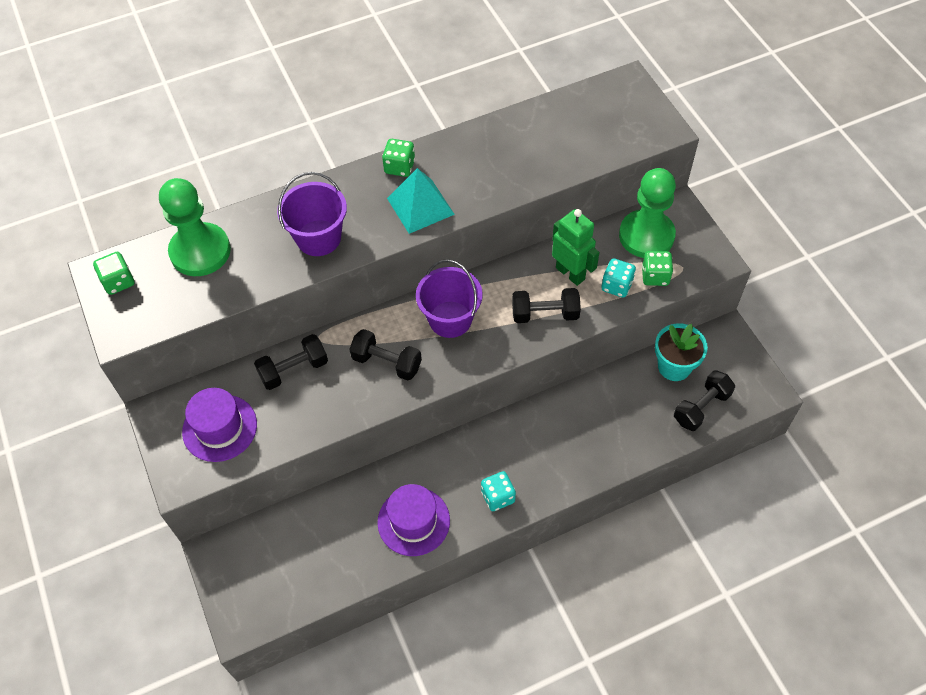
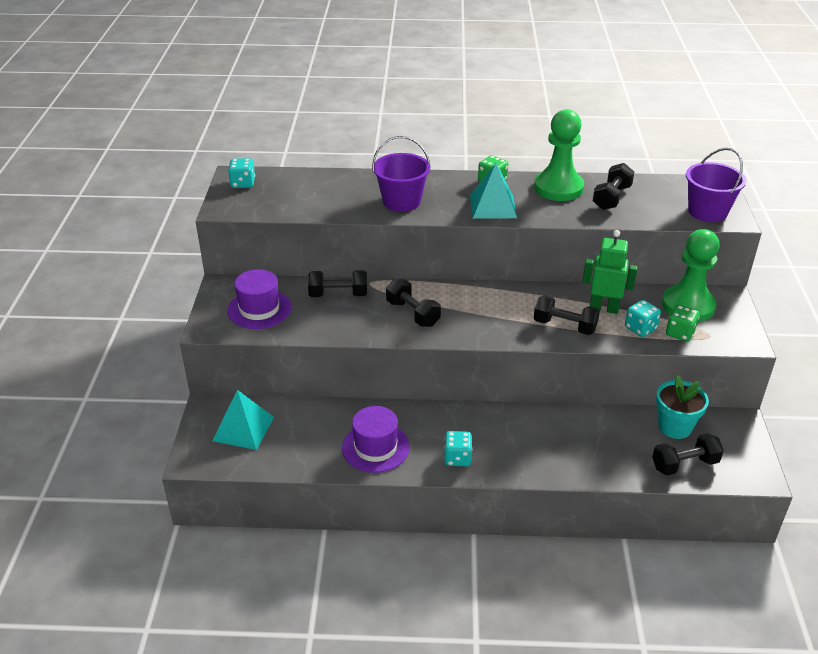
camera: 25 degrees right, 20 degrees down
(118, 281) = (243, 183): green dice -> turquoise dice
(200, 251) = (311, 184): green pawn -> green pawn (558, 188)
(267, 561) = (243, 428): none -> turquoise pyramid
(450, 319) = (482, 304): purple bucket -> purple bucket (707, 212)
(535, 144) = (611, 198): none -> black dumbbell
(570, 273) = (604, 308): green robot -> green robot turned 60 degrees counterclockwise

